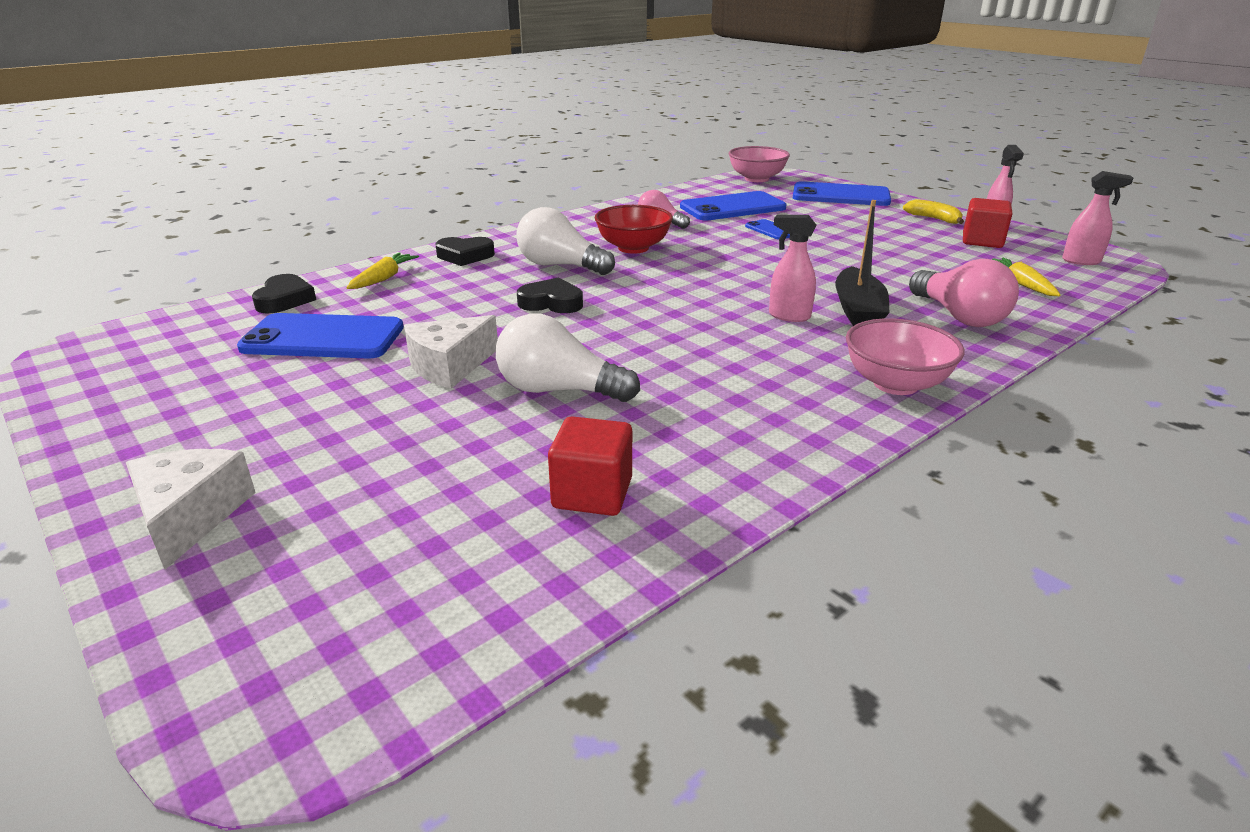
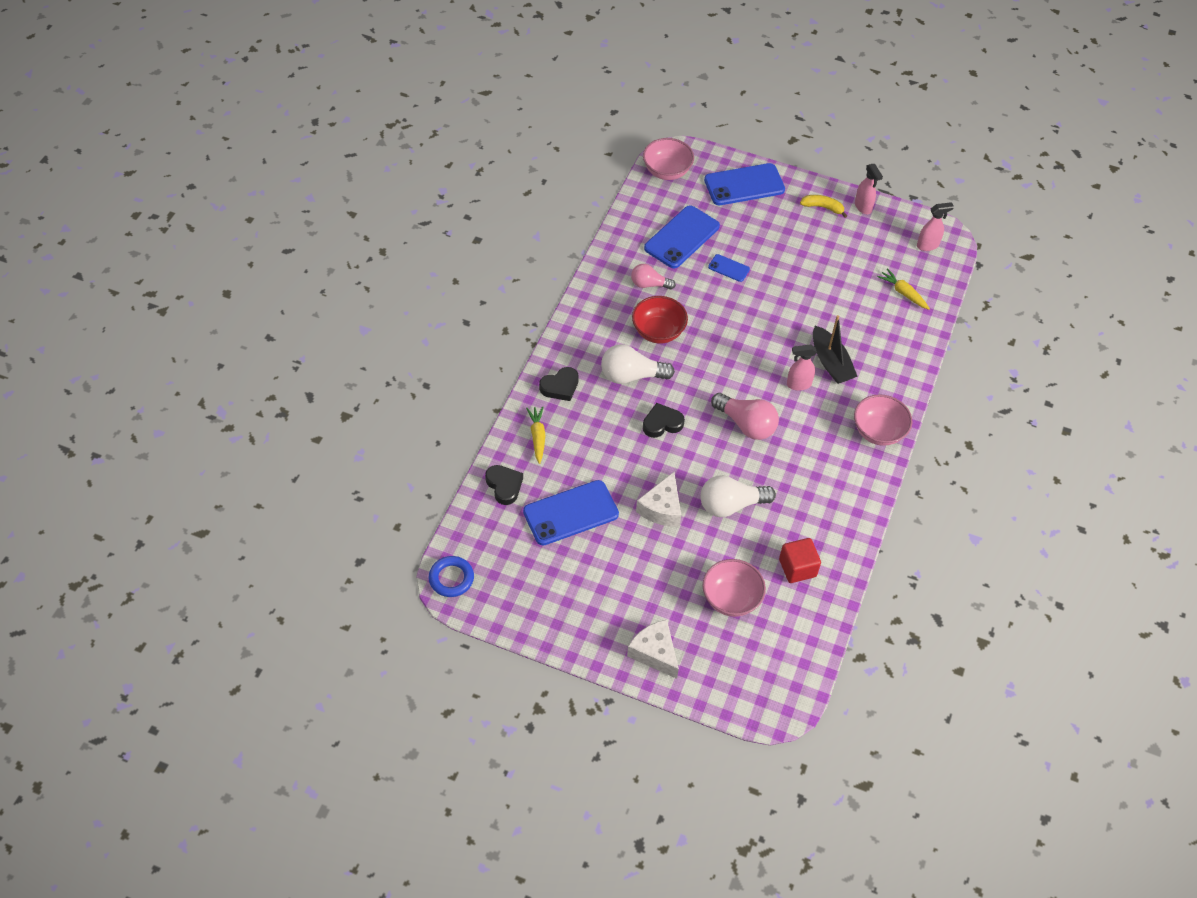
camera: 30 degrees left, 25 degrees up
(86, 348) = (451, 578): none -> blue ring
(421, 493) = (731, 598): none -> pink bowl
(959, 316) = (884, 348): pink light bulb -> pink light bulb (746, 424)
(982, 241) = (864, 235): red cube -> none

